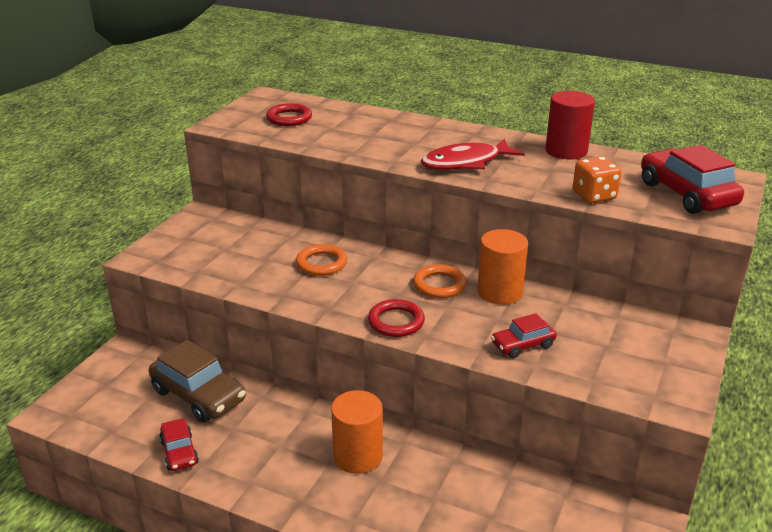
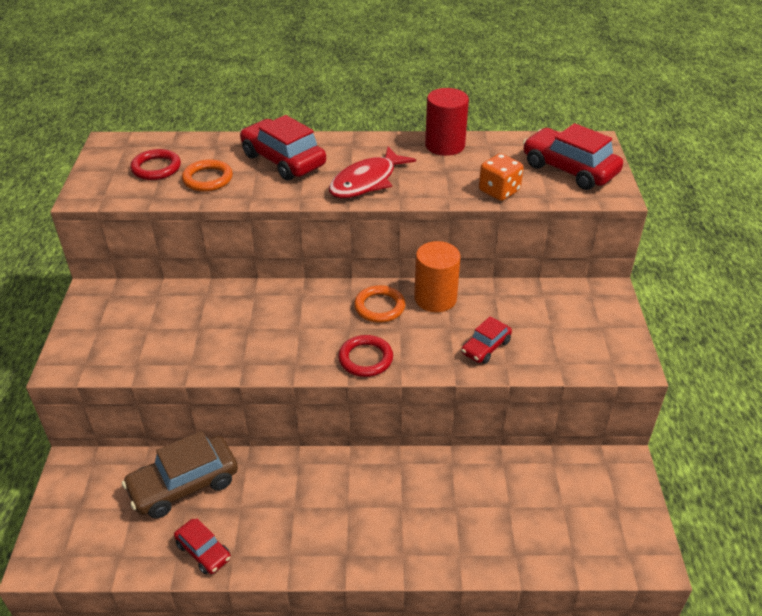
camera: 25 degrees left, 10 degrees up
(198, 395) = (184, 485): brown car -> brown car turned 135 degrees clockwise
(321, 263) = (257, 316): orange ring -> orange ring (208, 179)
(358, 456) = (369, 491): orange cylinder -> none
(401, 133) = (283, 160): none -> red car

